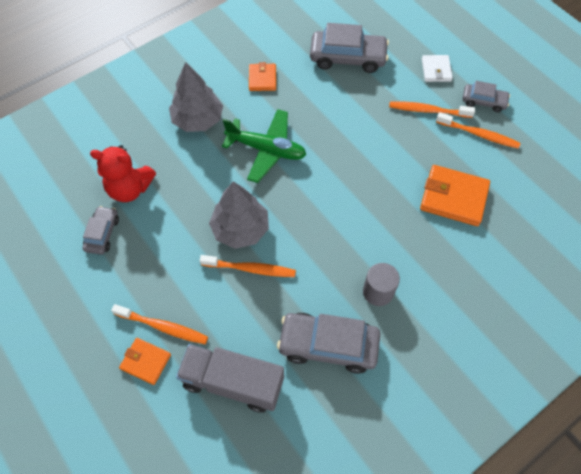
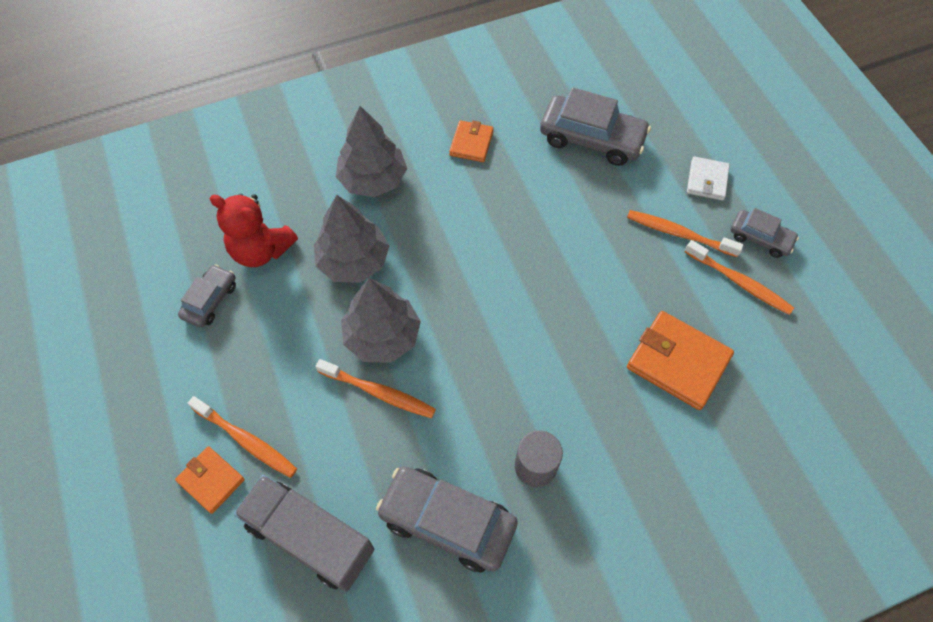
camera: 15 degrees right, 0 degrees up
(202, 181) = (353, 261): none -> grey tree
(266, 150) = (448, 239): green plane -> none

